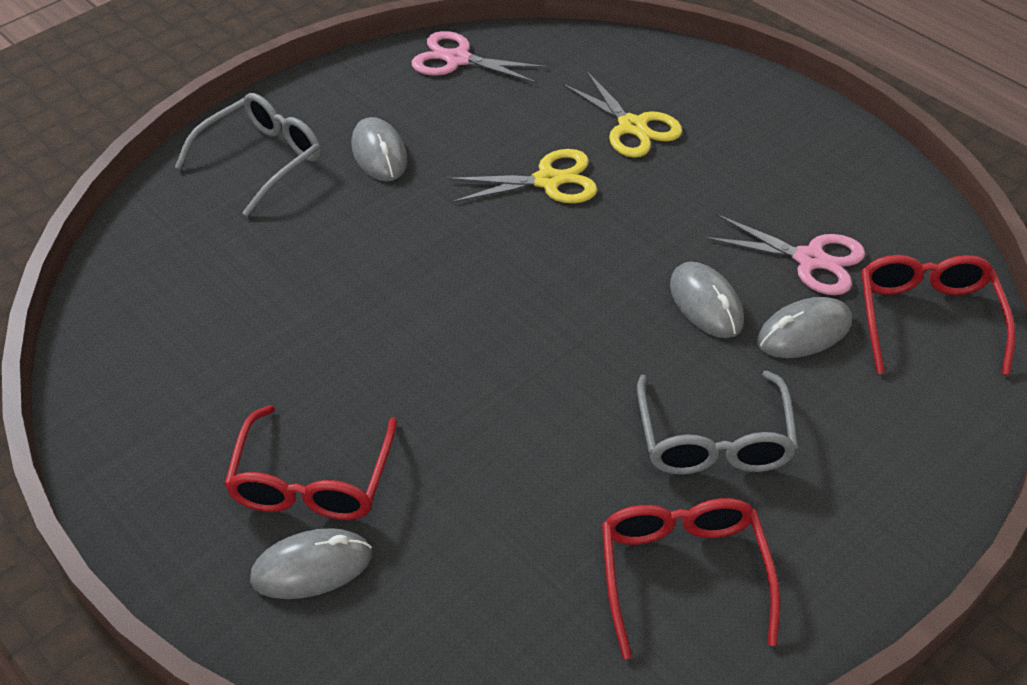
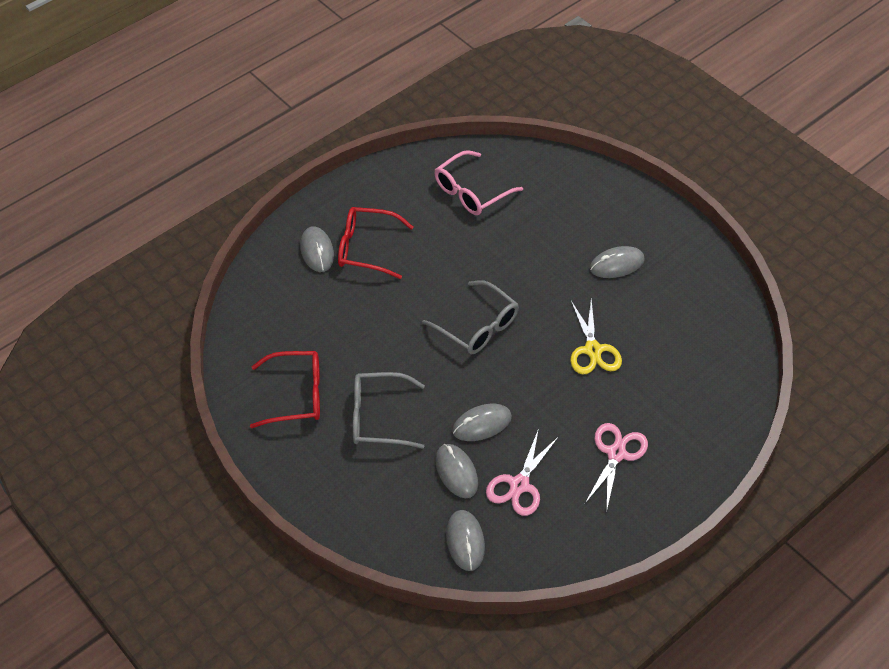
camera: 90 degrees right, 5 degrees up
(190, 327) = (471, 192): none -> pink glasses
(262, 160) = (608, 209): grey glasses -> grey glasses (478, 326)
(457, 59) = (719, 303): pink scissors -> pink scissors (616, 454)
(632, 126) = (650, 399): yellow scissors -> none
(927, 318) = (465, 541): red glasses -> grey mouse

